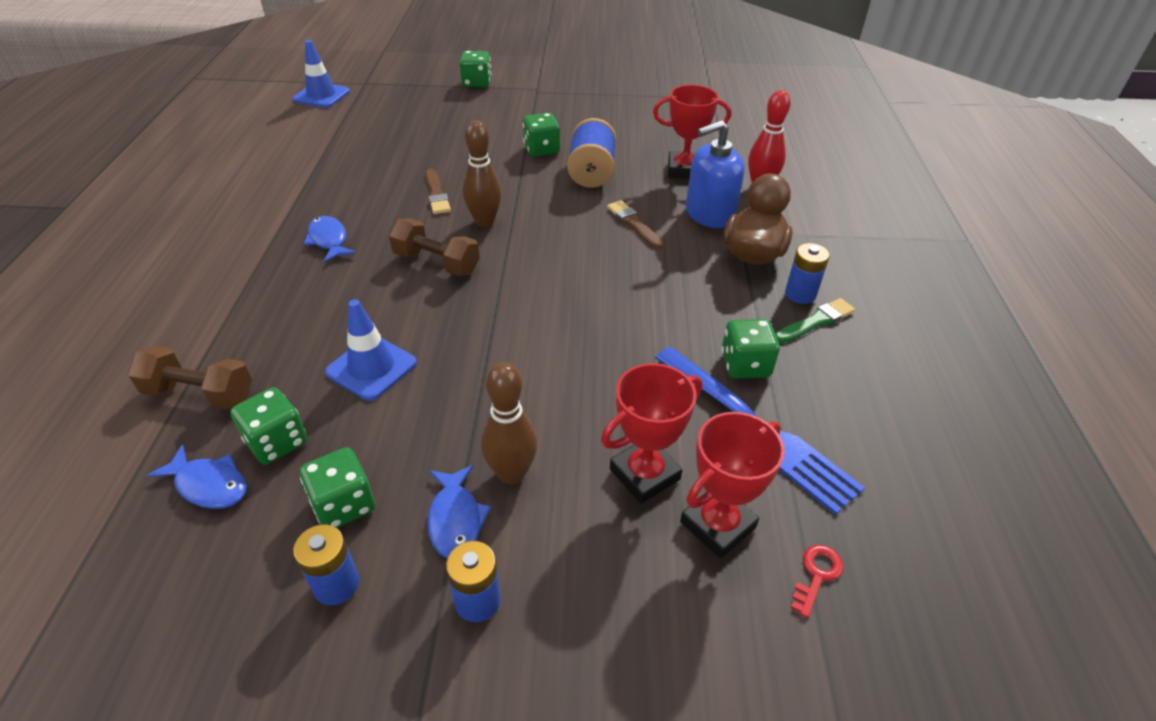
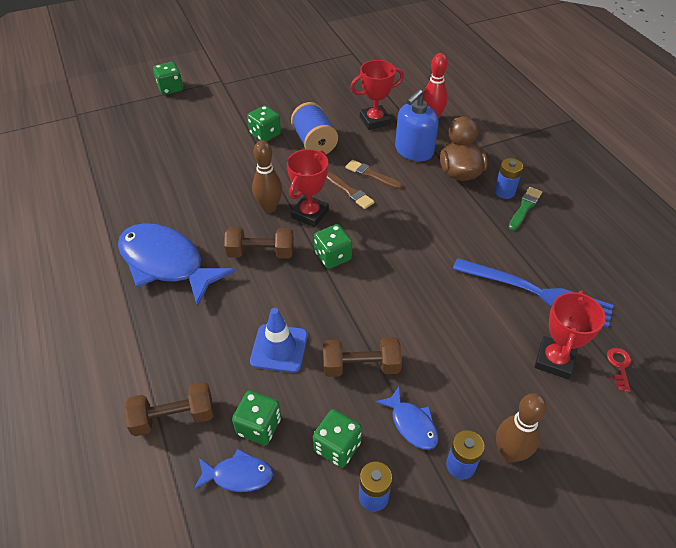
camera: 25 degrees left, 5 degrees up
(321, 96) = (49, 137): blue traffic cone -> none
(329, 240) = (166, 263): blue fish -> blue fish, size x2.11
(436, 194) = (217, 197): brown brush -> brown brush (350, 192)
(449, 425) = (361, 366): none -> brown dumbbell
(511, 473) = (422, 380): brown bowling pin -> brown bowling pin (509, 453)
(644, 474) = (496, 347): red trophy -> red trophy (310, 214)
(745, 365) = (504, 253): green dice -> green dice (333, 256)

